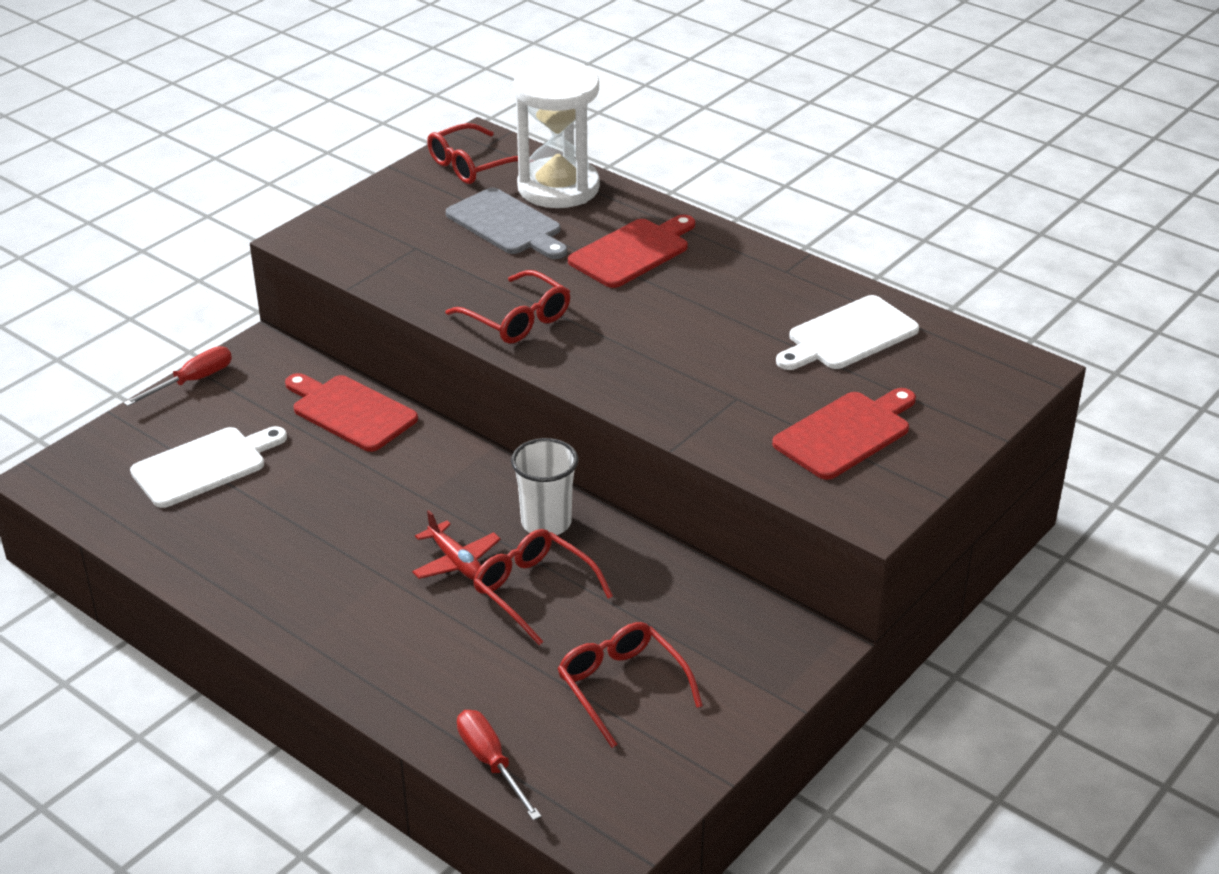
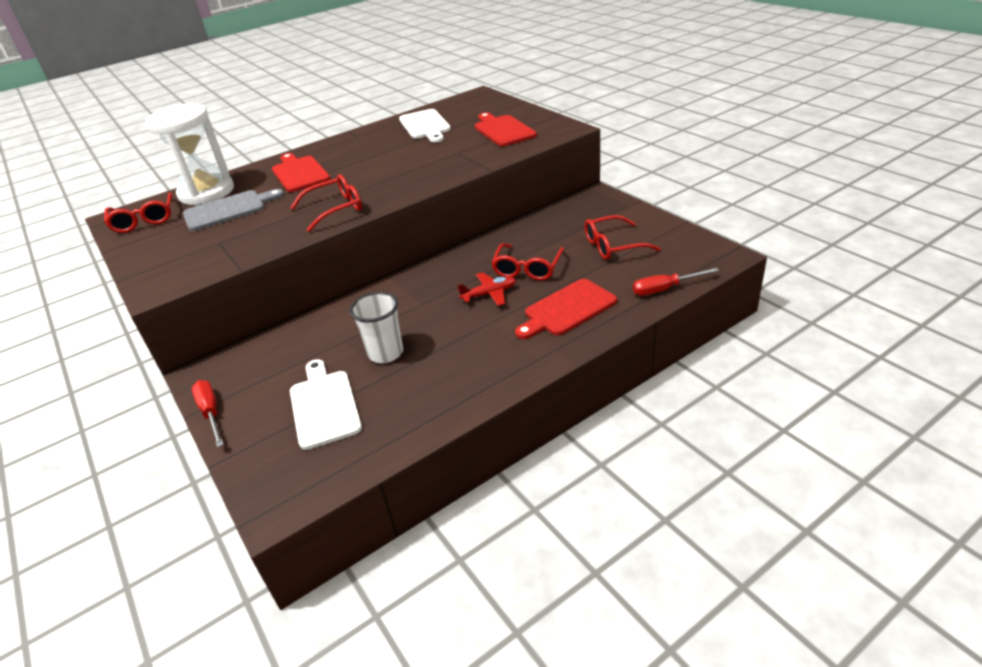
camera: 70 degrees left, 0 degrees up
(350, 411) = (311, 332): red cutting board -> red cutting board (567, 309)
(534, 591) = (527, 268): red glasses -> red glasses turned 45 degrees counterclockwise
(546, 523) = (470, 261): white cup -> white cup (386, 353)

